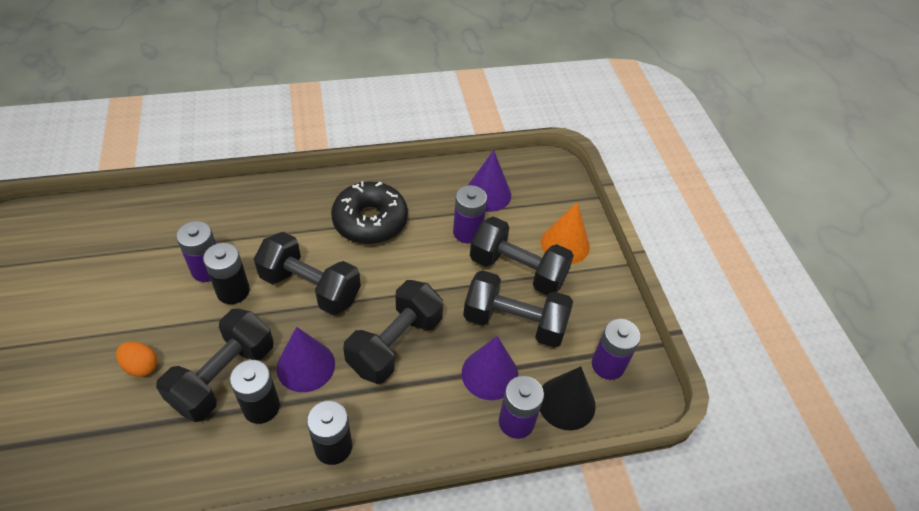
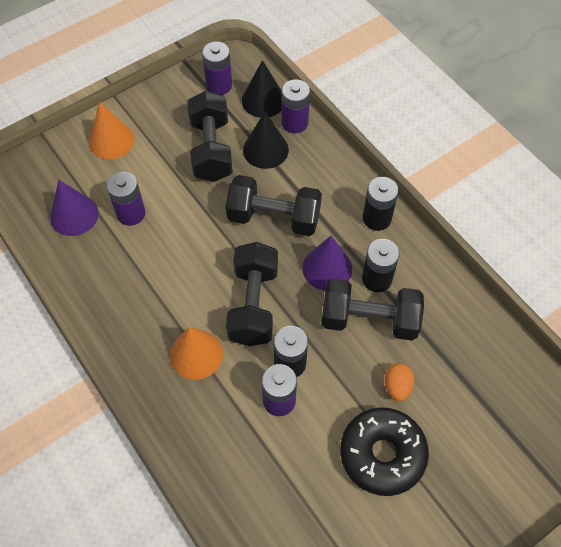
camera: 110 degrees left, 10 degrees up
(293, 230) = (196, 354): none -> orange cone
(370, 221) = (154, 295): black donut -> black donut (382, 454)
(490, 374) = (265, 150): purple cone -> black cone
(517, 270) = (157, 164): black dumbbell -> none

